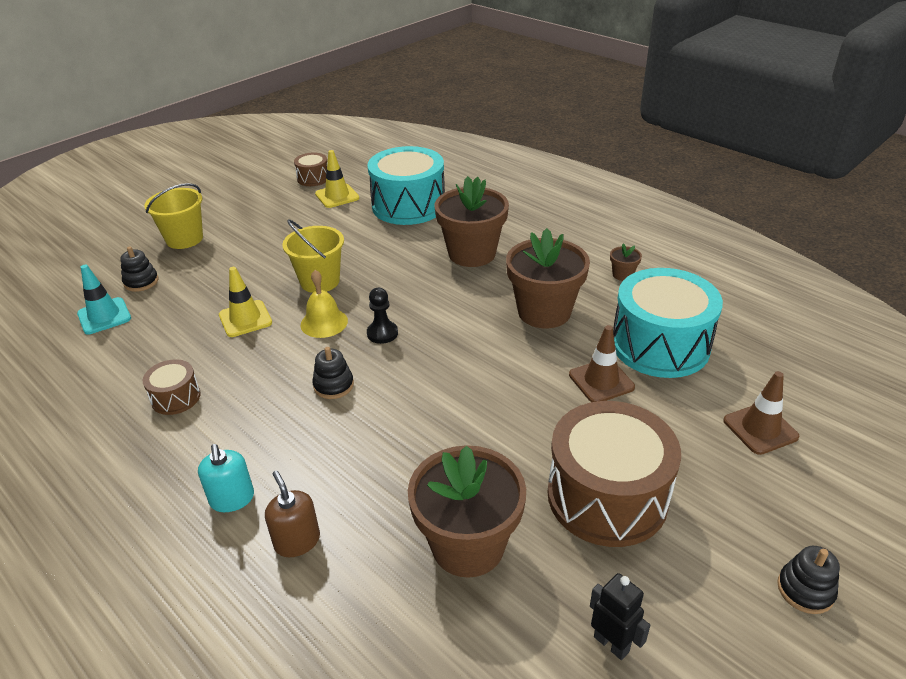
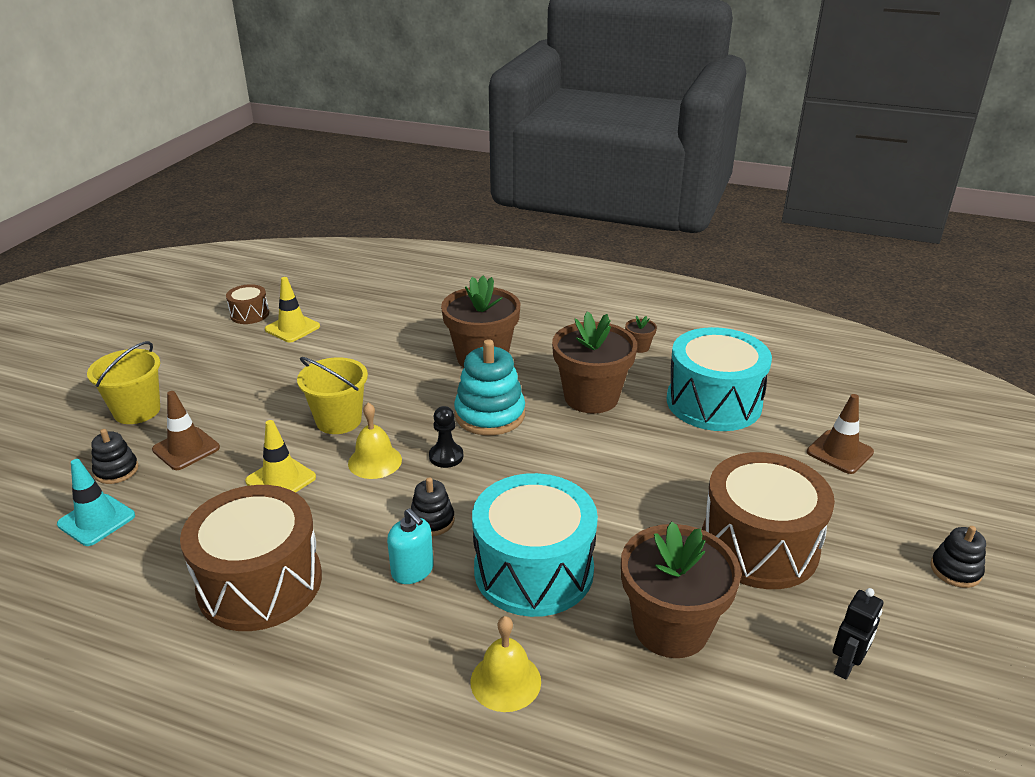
camera: 25 degrees left, 5 degrees down
(176, 397) = (260, 583): brown drum -> brown drum, size x2.13
(232, 499) = (405, 664): turquoise soap dispenser -> turquoise soap dispenser (412, 570)
(297, 541) = (505, 681): brown soap dispenser -> yellow bell
(408, 205) = (381, 323): turquoise drum -> turquoise drum (533, 570)
(443, 306) = (490, 415): none -> turquoise stacking toy
(601, 381) = (685, 447): brown traffic cone -> brown traffic cone (186, 449)
(611, 644) = (846, 666): black robot -> black robot turned 105 degrees clockwise

